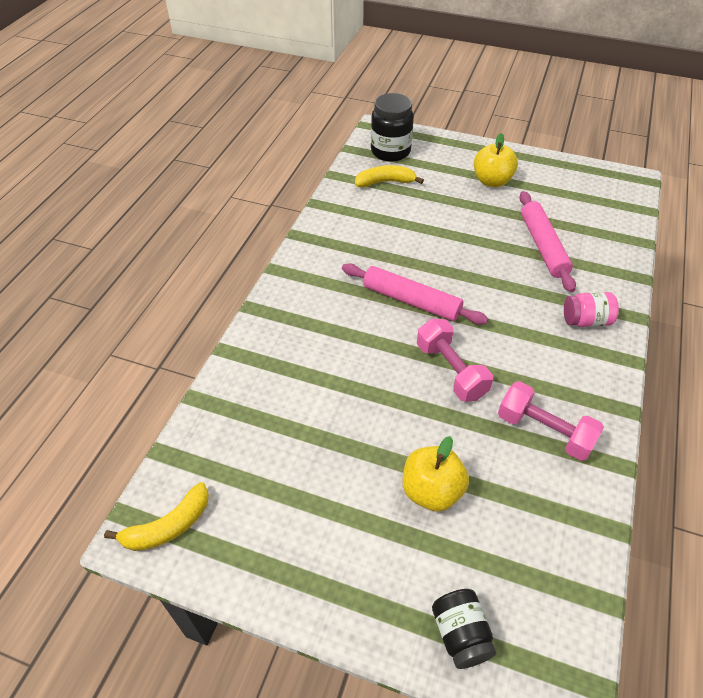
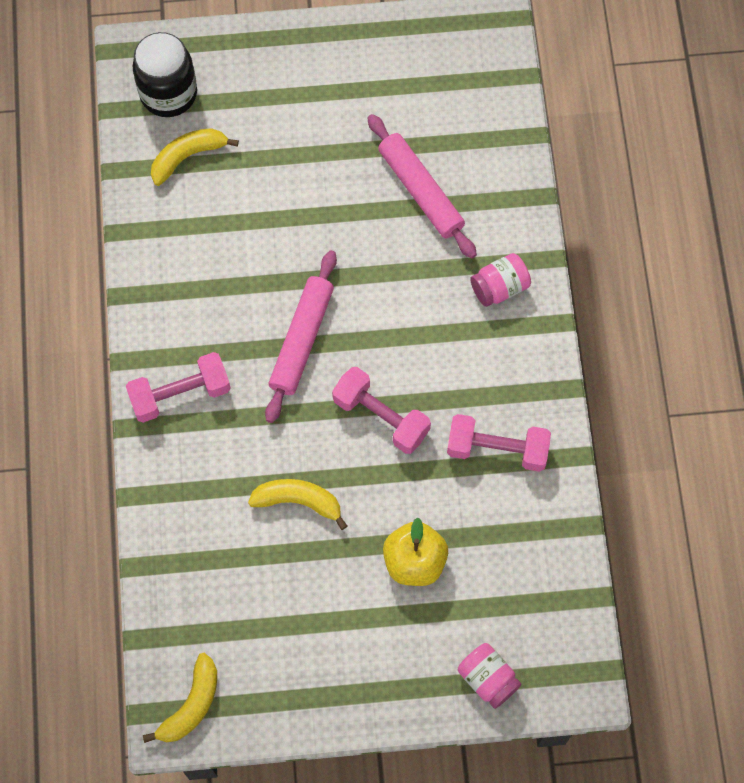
camera: 25 degrees left, 20 degrees up
(302, 301) = (180, 394): none -> pink dumbbell
(352, 404) = (298, 501): none -> yellow banana
(411, 301) = (301, 340): pink rolling pin -> pink rolling pin turned 75 degrees counterclockwise
(460, 634) = (488, 679): black jar -> pink jar
(492, 181) = (322, 99): yellow apple -> none

